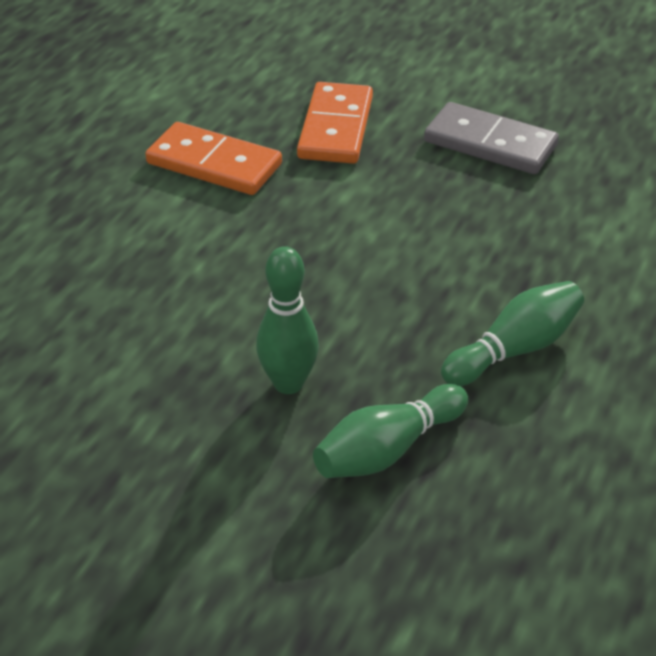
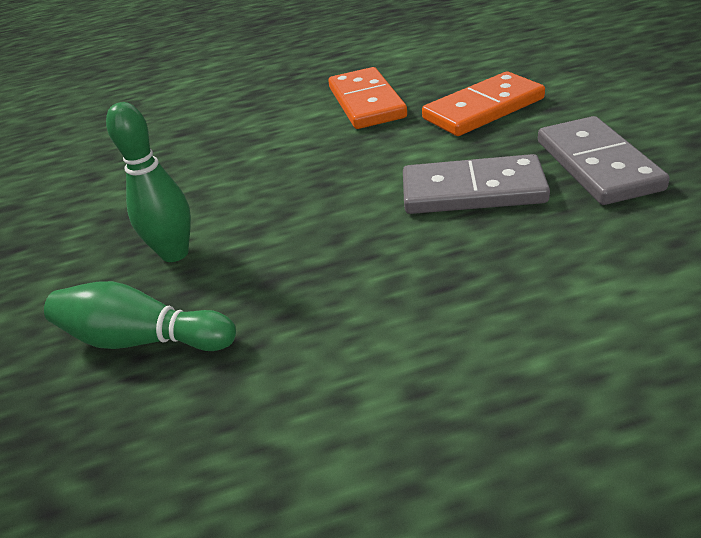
camera: 55 degrees right, 5 degrees down
(438, 205) = (472, 191): none -> grey domino
(514, 349) = (347, 332): green bowling pin -> none

